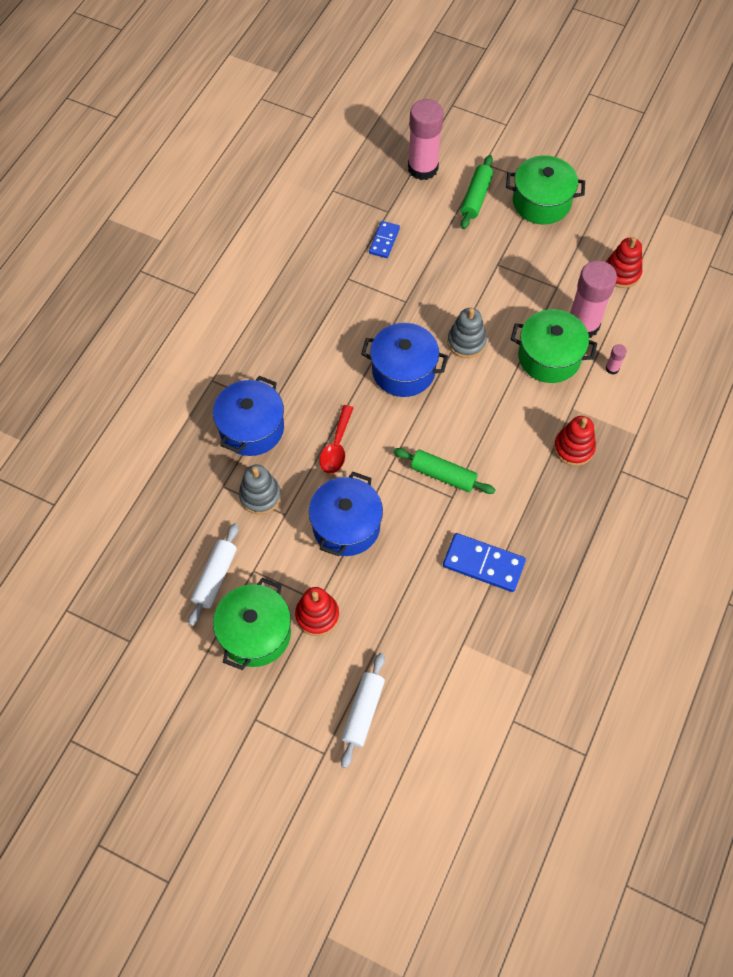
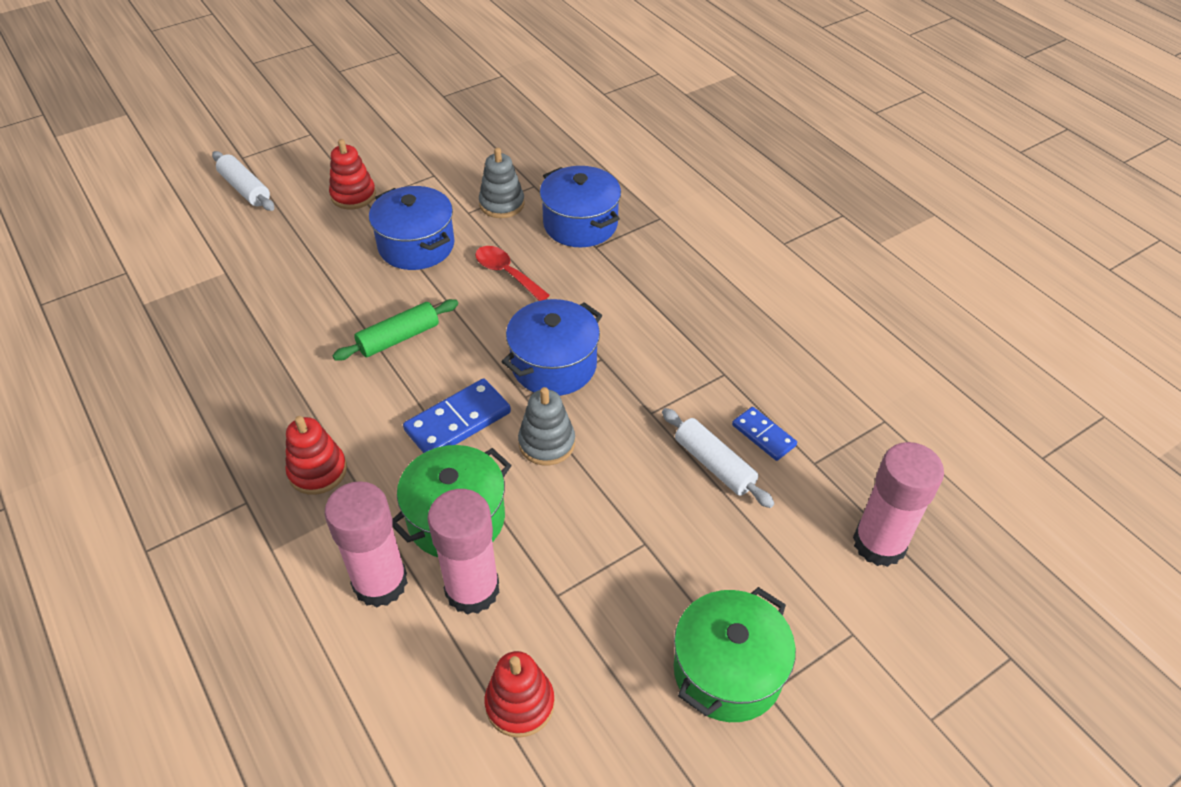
camera: 120 degrees right, 15 degrees down
(215, 577) = (450, 153): white rolling pin -> white rolling pin (714, 464)
(255, 633) = (377, 157): green pot -> none
(476, 197) = (785, 583): green rolling pin -> none
(483, 564) = (277, 323): blue domino -> blue domino (458, 421)
(612, 368) = (380, 582): pink glue stick -> pink glue stick, size x2.46

